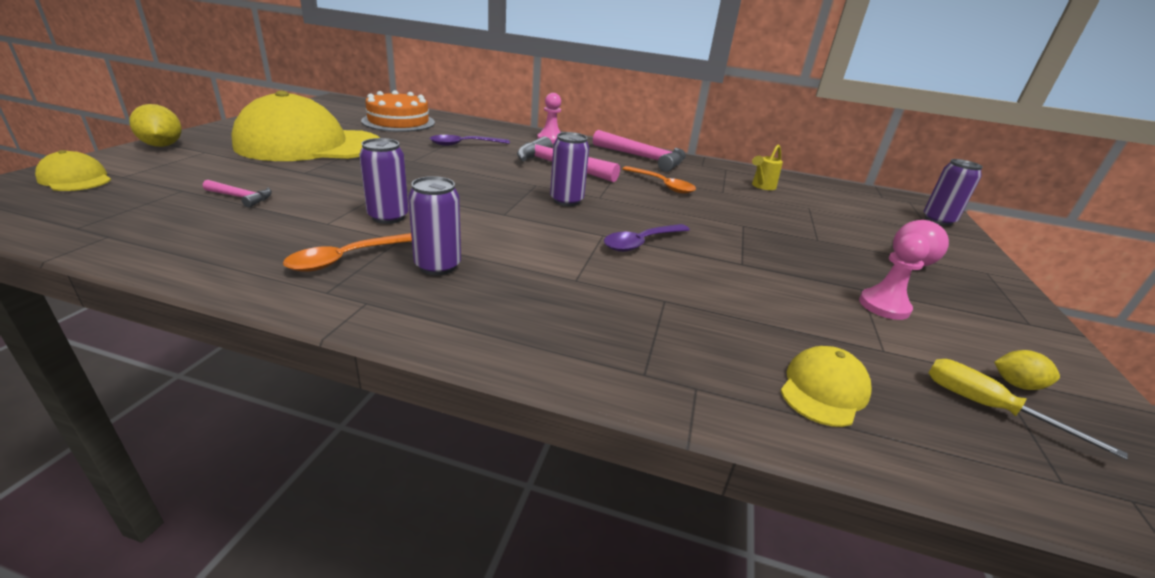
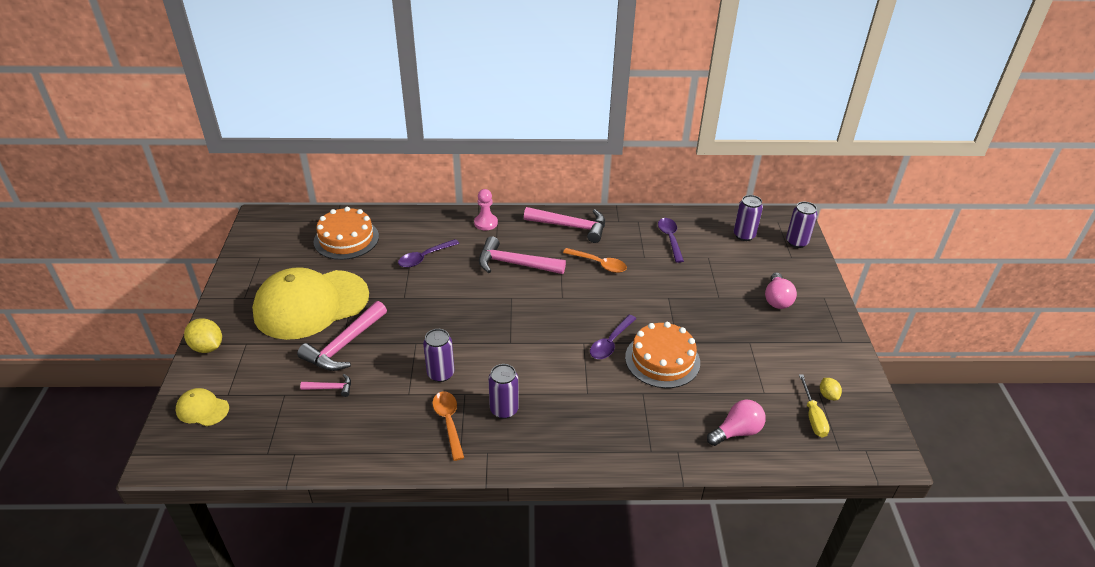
camera: 15 degrees left, 10 degrees up
(304, 174) = (344, 345): none -> pink hammer
(346, 259) = (448, 422): orange spoon -> orange spoon turned 135 degrees clockwise
(566, 201) = (542, 311): purple can -> purple can (744, 235)
(712, 274) = (662, 359): none -> orange cake
(761, 186) = (670, 239): yellow watering can -> purple spoon
(823, 390) = (736, 432): yellow cap -> pink light bulb
(884, 306) = (763, 354): pink pawn -> none
(987, 407) = (812, 416): yellow screwdriver -> yellow screwdriver turned 120 degrees counterclockwise
(1016, 384) = (828, 395): yellow lemon -> yellow lemon turned 75 degrees clockwise

